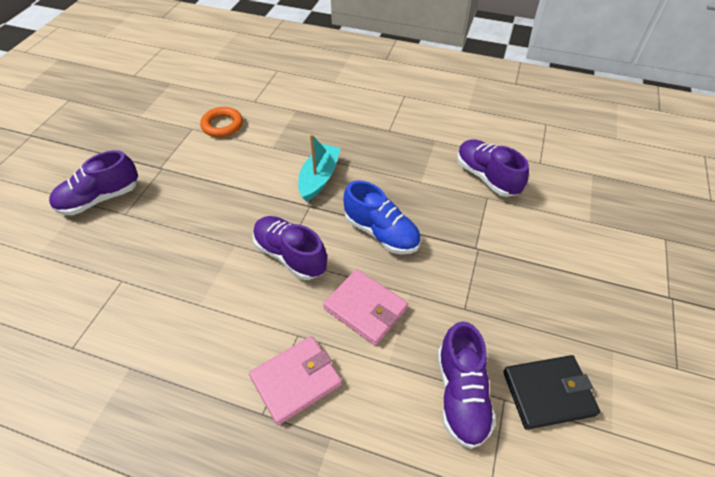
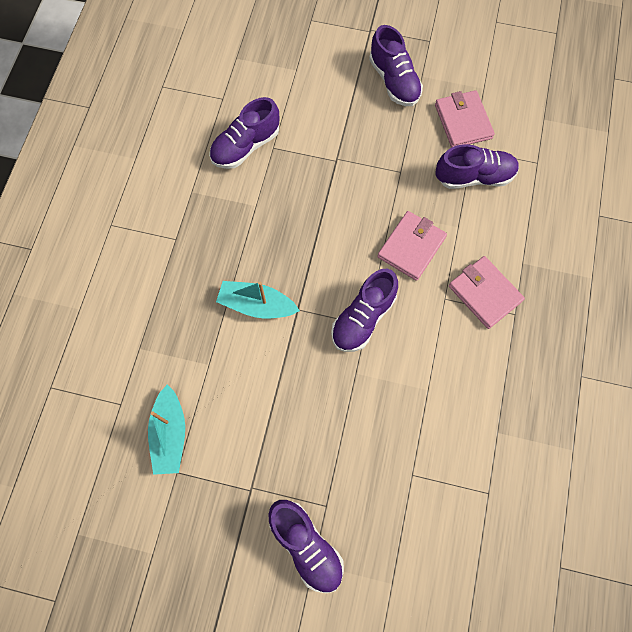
camera: 95 degrees left, 20 degrees up
(222, 125) = (170, 434): orange ring -> turquoise boat
(381, 233) = (327, 239): blue shoe -> none
(548, 393) = (463, 121): black wallet -> pink wallet
(597, 316) = (394, 81): none -> purple shoe

